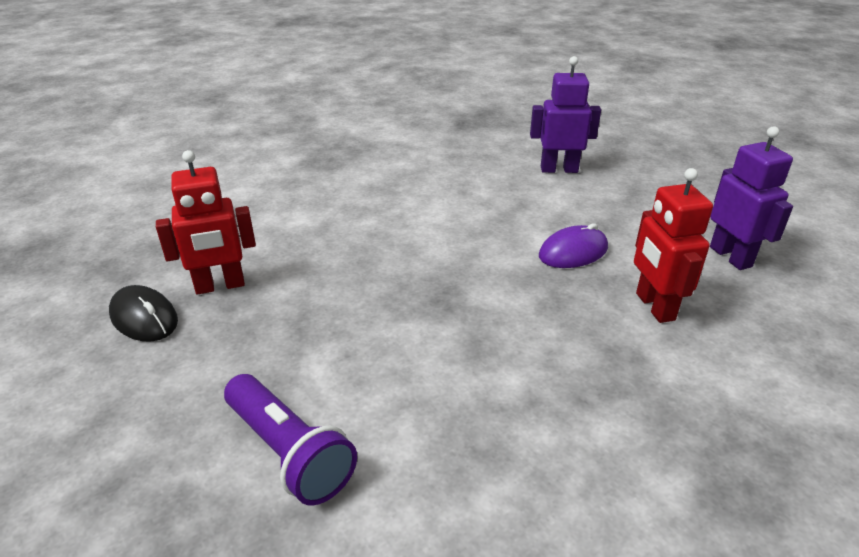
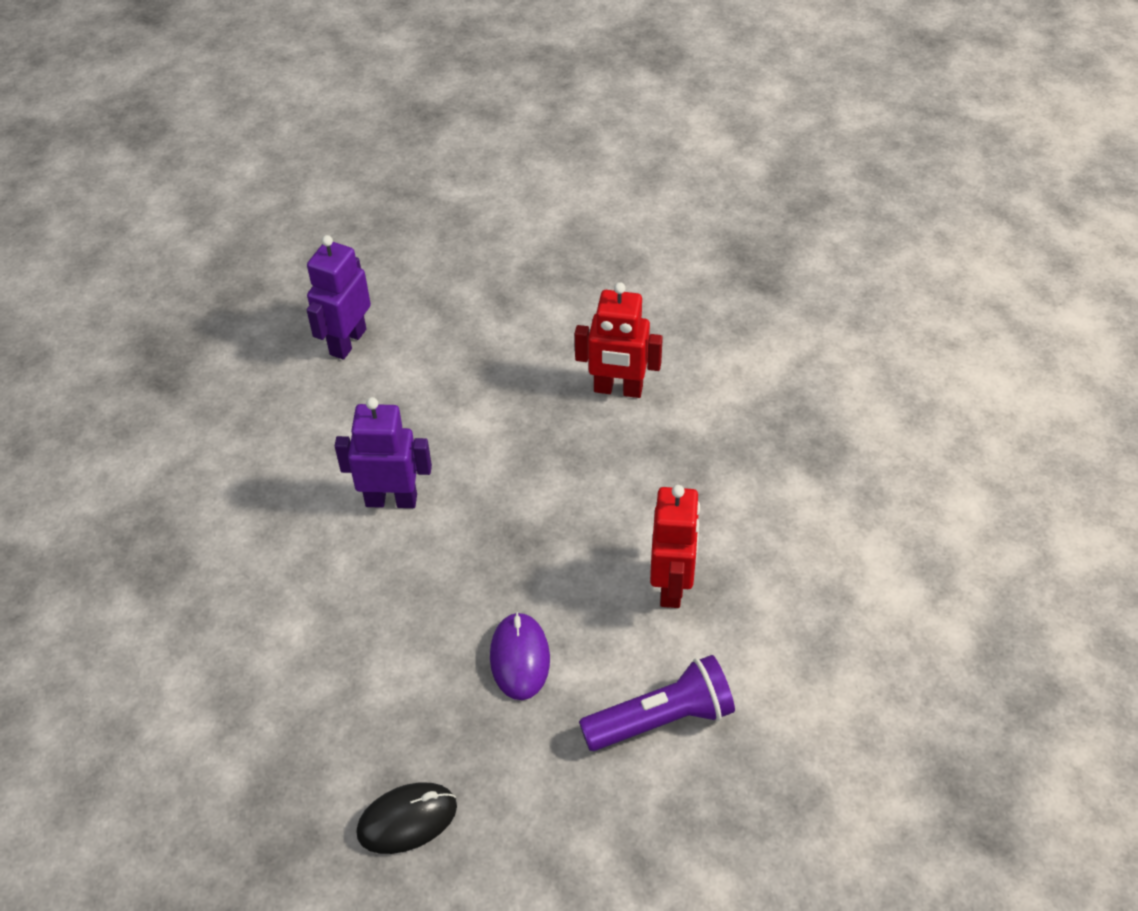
camera: 65 degrees left, 15 degrees up
(220, 286) = (388, 736): red robot -> red robot (672, 585)
(573, 252) = (508, 406): purple mouse -> purple mouse (519, 658)
(731, 257) = (582, 296): purple robot -> purple robot (391, 500)

